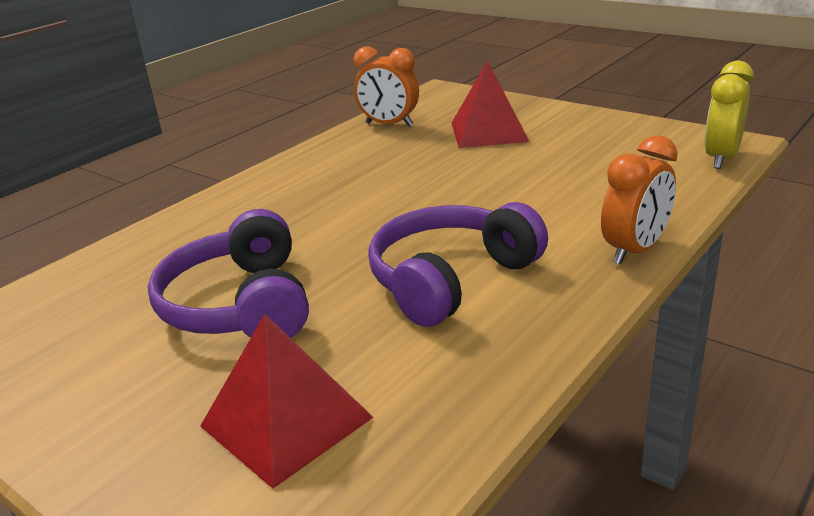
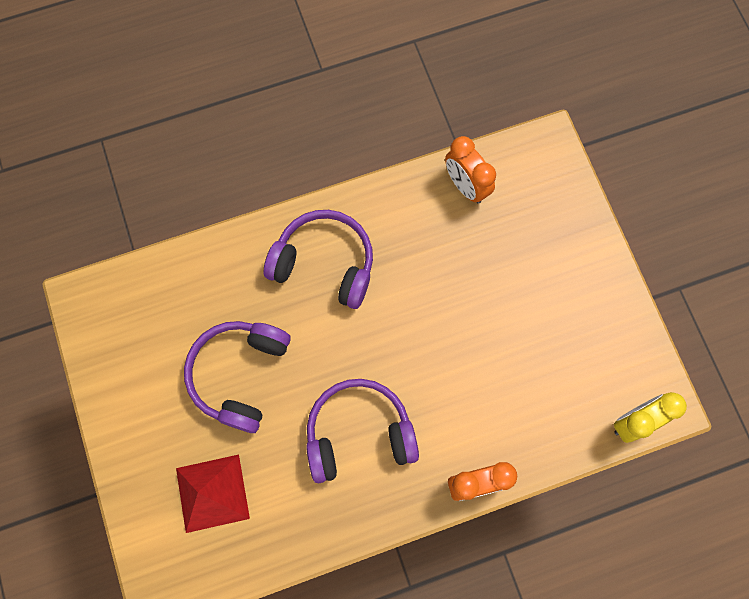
camera: 30 degrees right, 45 degrees up
(284, 202) = (324, 264): none -> purple headphones
(488, 132) = (523, 256): red pyramid -> none

